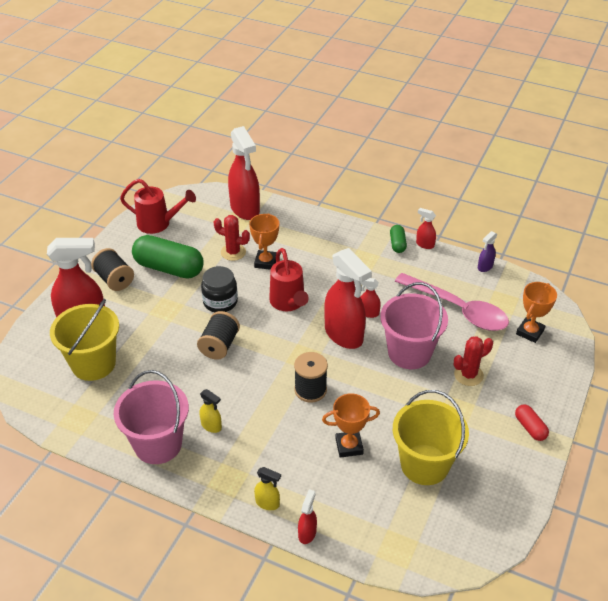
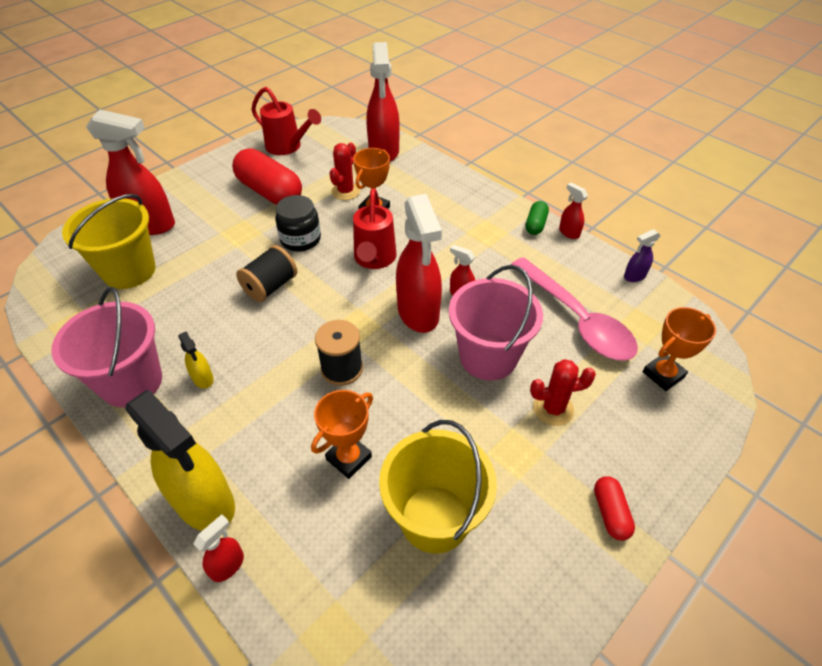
camera: 20 degrees right, 5 degrees up
(114, 280) = (209, 191): black spool -> none
(169, 268) = (270, 192): green capsule -> red capsule
(233, 252) = (345, 191): red cactus -> red cactus turned 75 degrees clockwise
(267, 503) = (205, 503): yellow spray bottle -> yellow spray bottle, size x2.25
(349, 446) = (348, 458): orange trophy -> orange trophy turned 60 degrees counterclockwise

